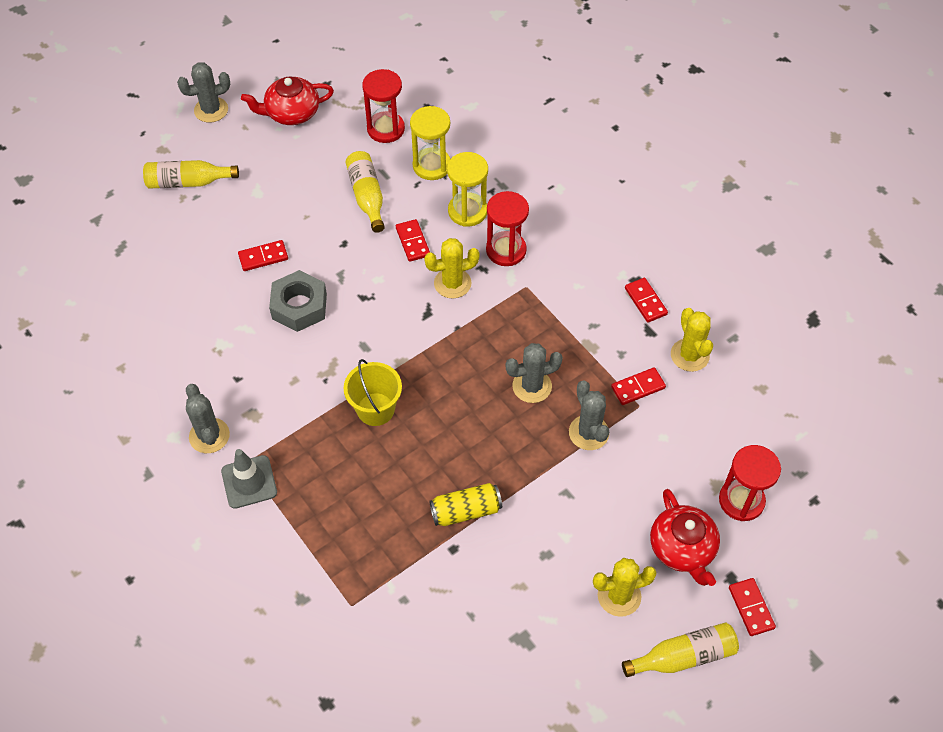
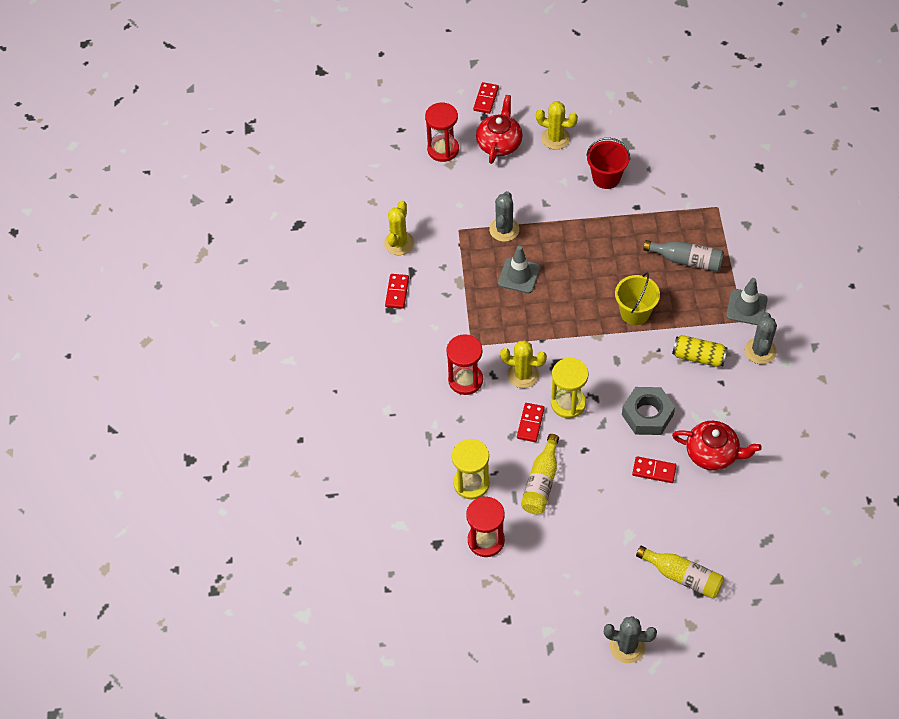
camera: 145 degrees left, 0 degrees up
(291, 113) = (556, 603): red teapot -> red teapot (712, 453)
(351, 506) = (687, 260): none -> grey bottle
(465, 511) = (615, 223): yellow can -> yellow can (698, 357)
(467, 211) = (471, 427): yellow hourglass -> yellow hourglass (568, 403)
(516, 571) = (606, 177): none -> red bucket
(532, 386) = (519, 275): grey cactus -> grey traffic cone
(638, 387) = (450, 240): red domino -> none
(683, 656) = (542, 96): yellow bottle -> none

